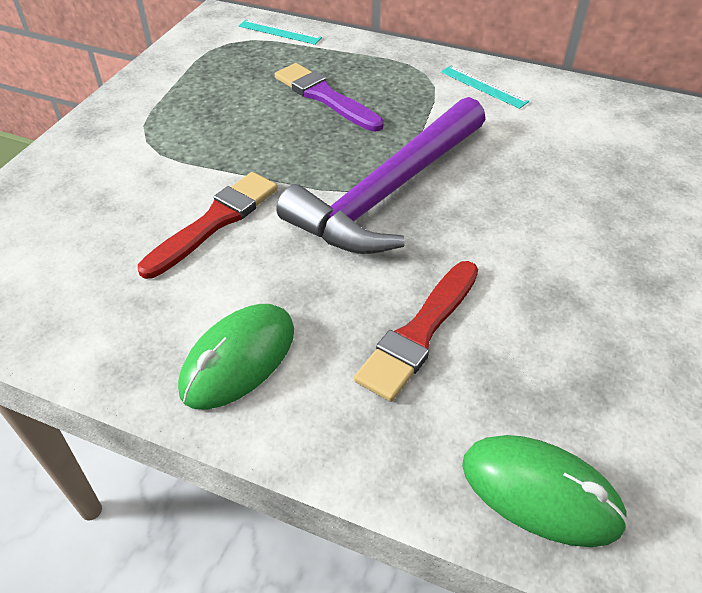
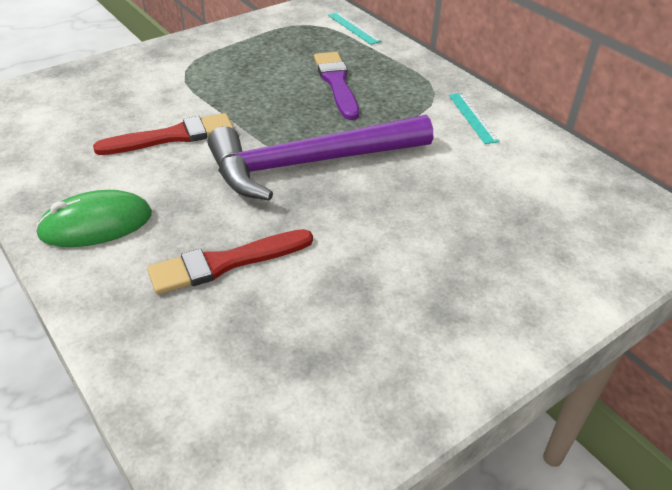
camera: 30 degrees right, 5 degrees down
(540, 492) = (190, 402): green mouse -> none

